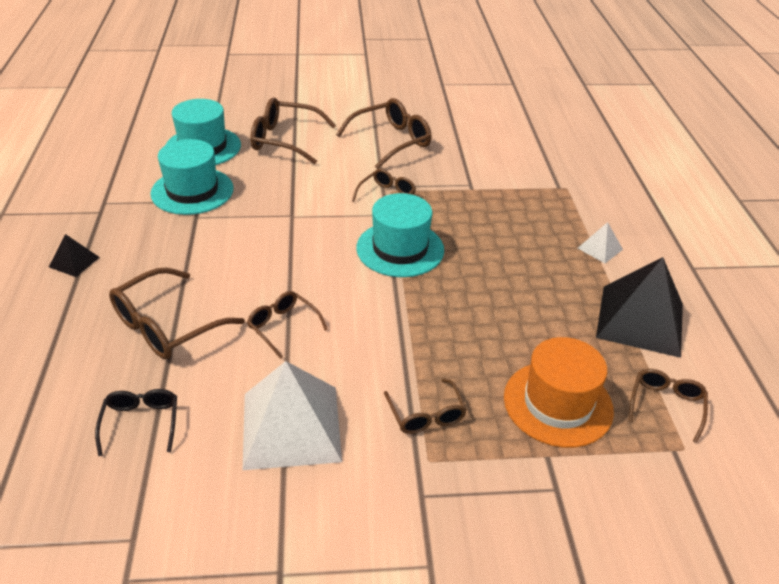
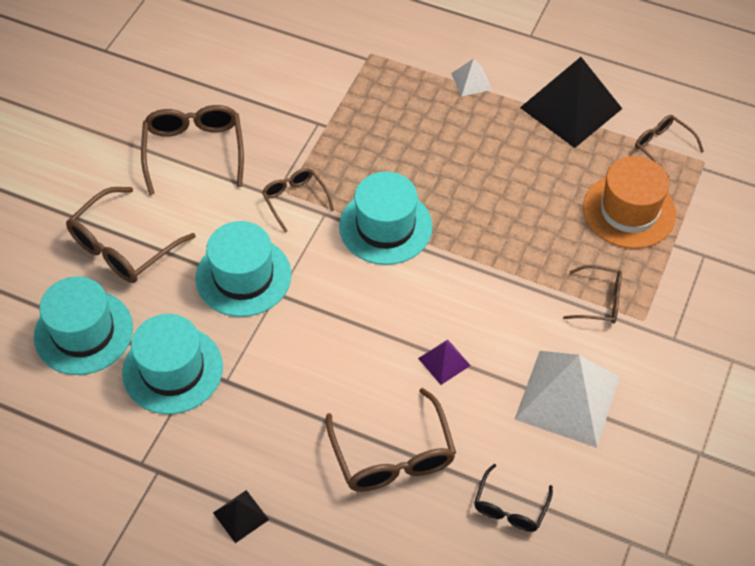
camera: 60 degrees left, 15 degrees up
(141, 422) = (510, 507): black glasses -> black glasses turned 90 degrees counterclockwise
(283, 326) = (444, 361): brown glasses -> purple pyramid
(296, 195) = (243, 276): none -> turquoise hat

